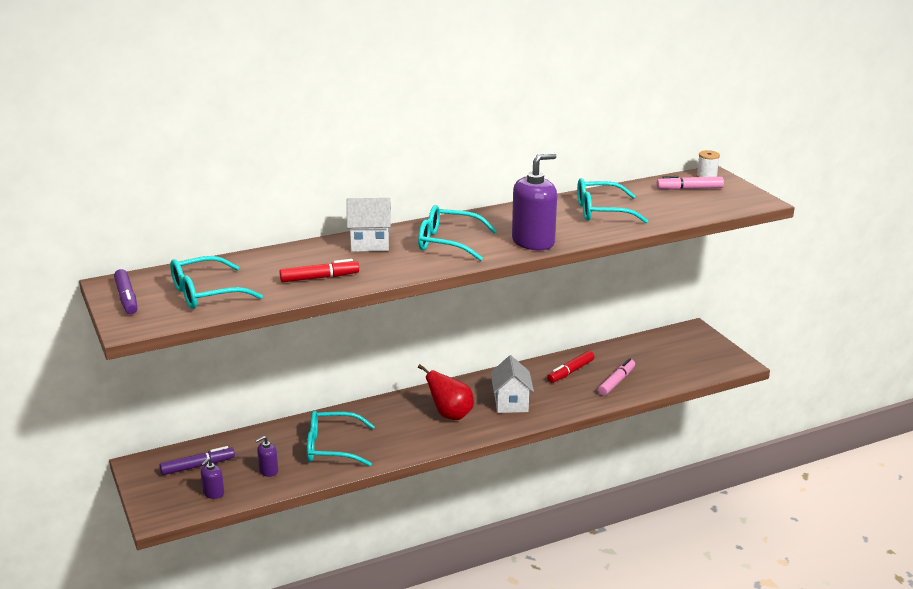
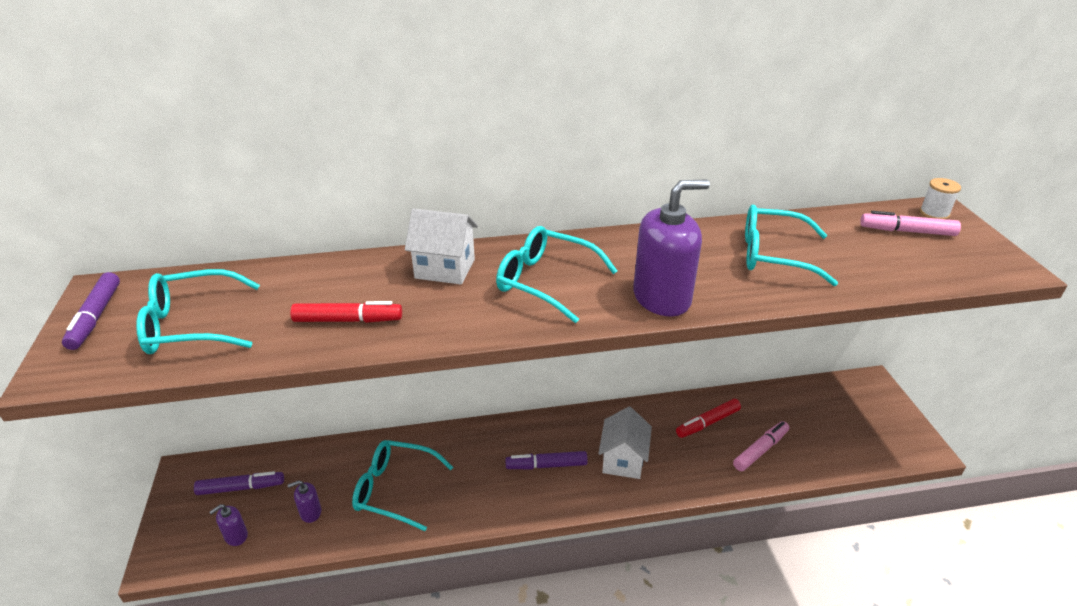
camera: 15 degrees right, 10 degrees up
(450, 415) = (546, 465): red pear -> purple marker

